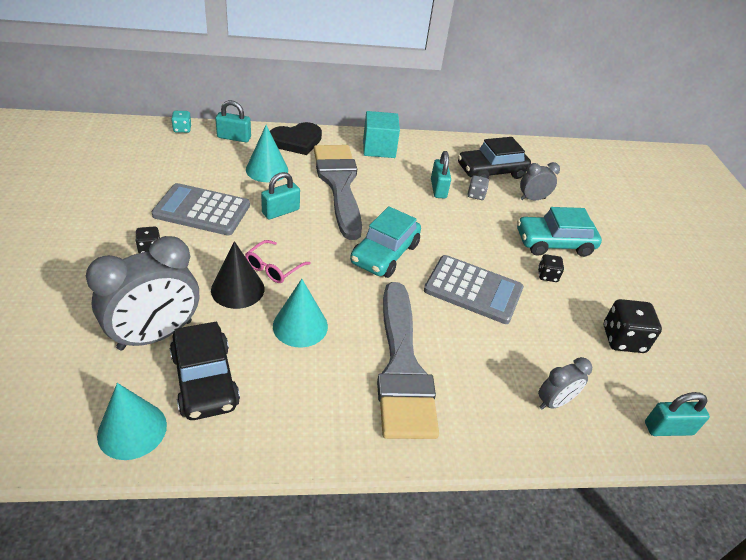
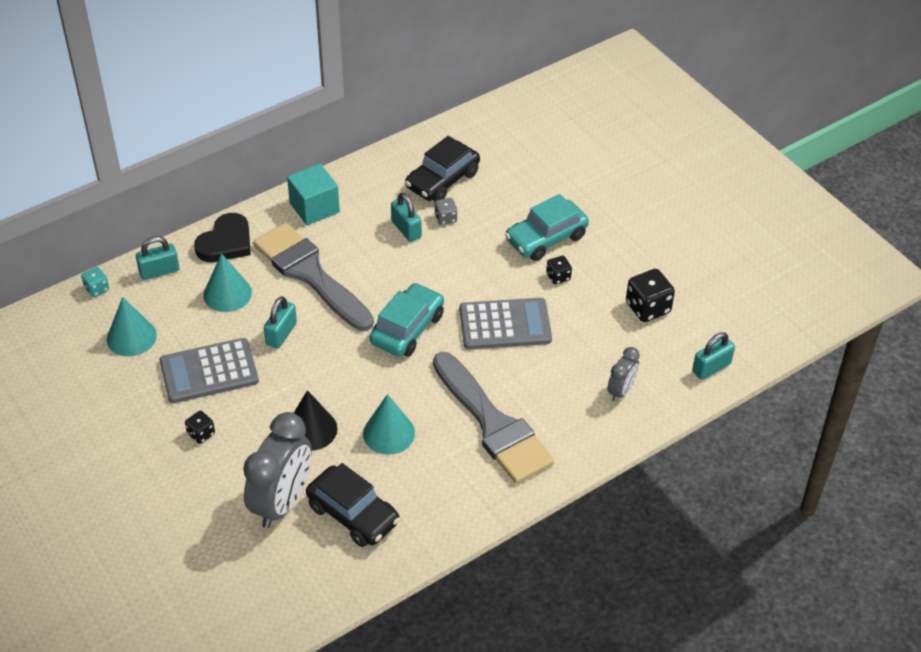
camera: 25 degrees left, 5 degrees up
(132, 430) = (334, 575): turquoise cone -> turquoise cone (131, 337)
(273, 268) = (324, 394): pink glasses -> none
(384, 254) = (407, 329): turquoise car -> turquoise car turned 150 degrees counterclockwise
(532, 199) = (500, 195): grey clock -> none

